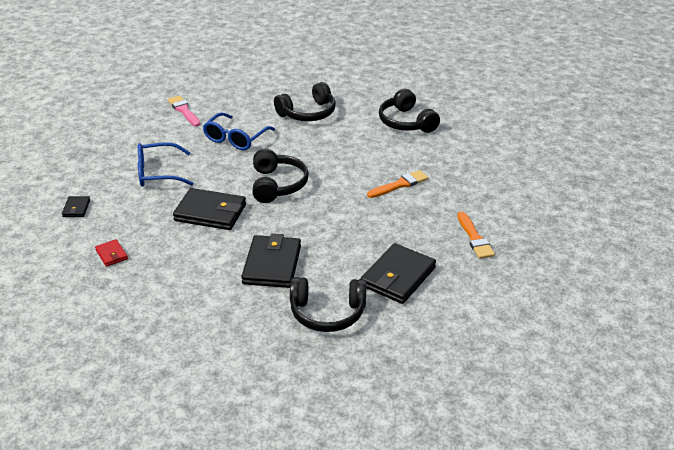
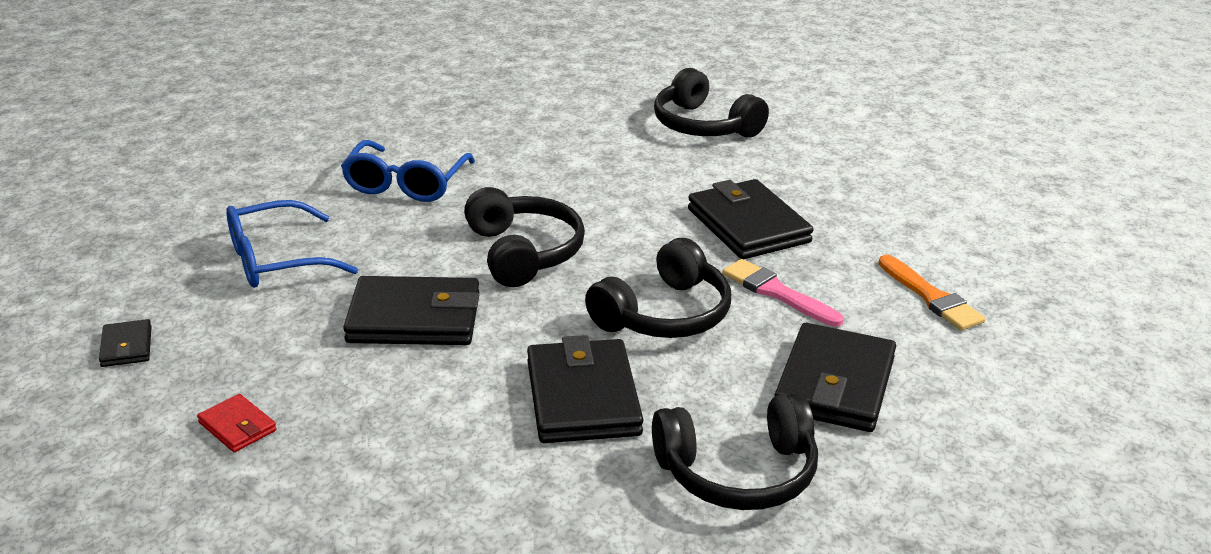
camera: 15 degrees left, 5 degrees down
(184, 111) = (285, 148): pink brush -> pink brush (777, 293)
(308, 113) = (522, 129): black headphones -> black headphones (664, 315)
(399, 185) = (748, 226): orange brush -> black wallet

